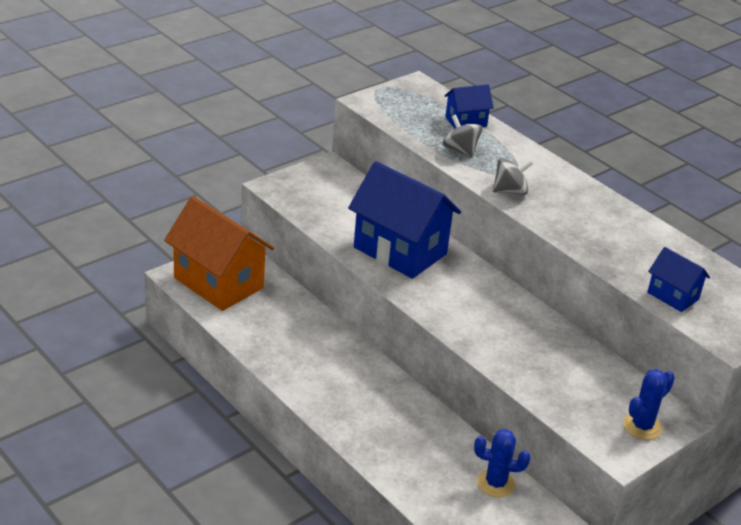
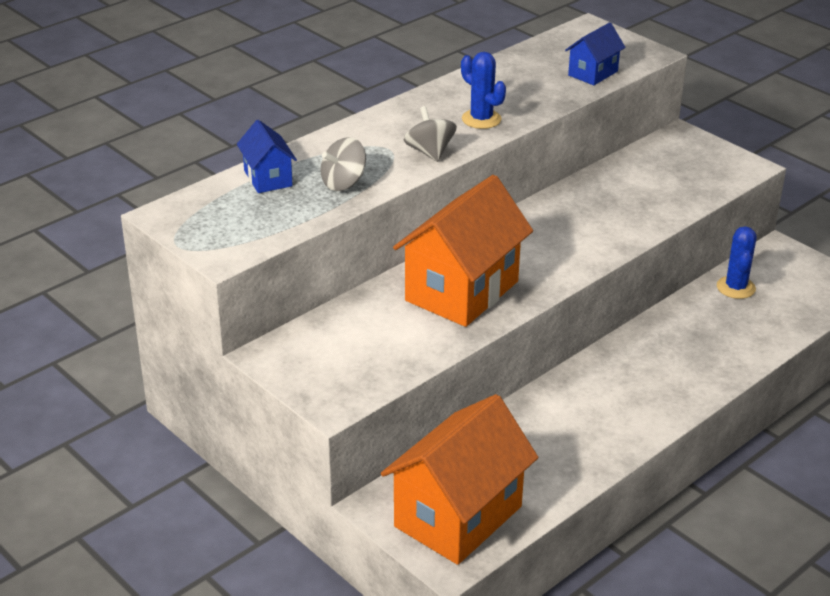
camera: 90 degrees left, 0 degrees up
(400, 251) = (462, 291): blue house -> orange house
(642, 426) = (702, 153): blue cactus -> blue cactus (481, 119)

